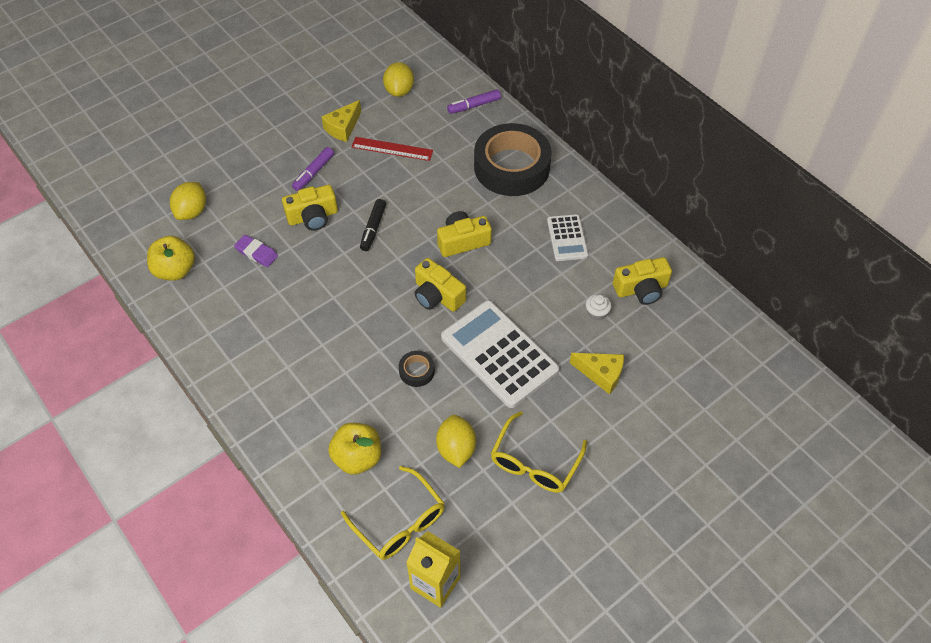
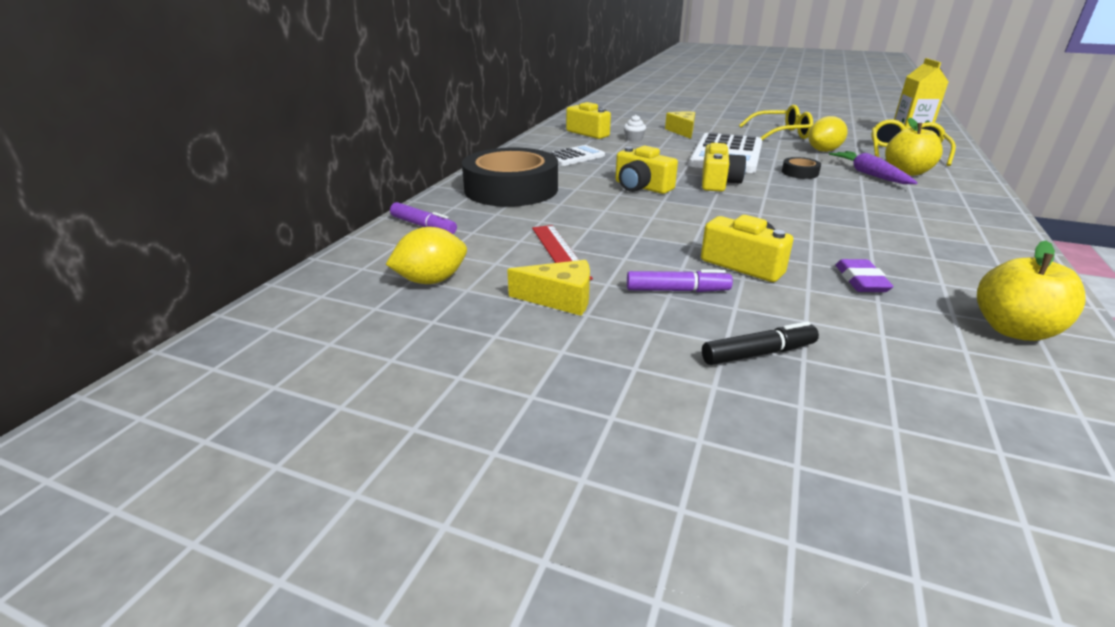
camera: 120 degrees left, 25 degrees down
(192, 211) = (922, 368): yellow lemon -> none
(373, 228) = (697, 227): black marker -> black marker (758, 353)
(375, 421) = (869, 174): none -> purple carrot

